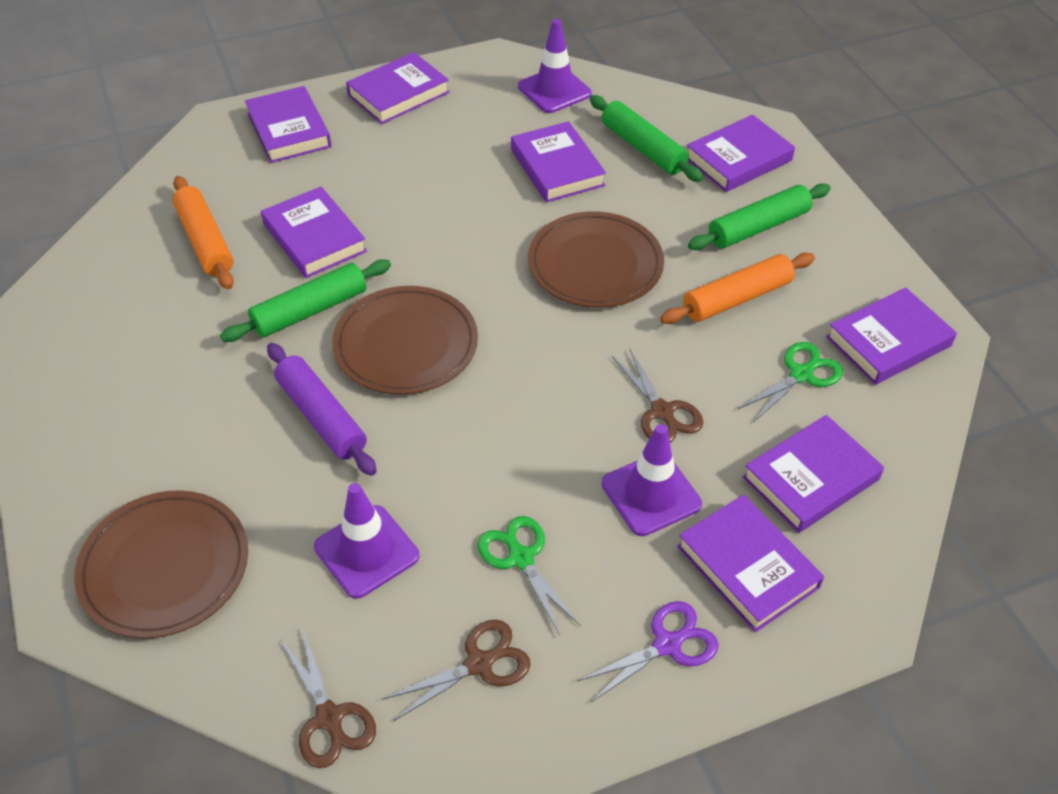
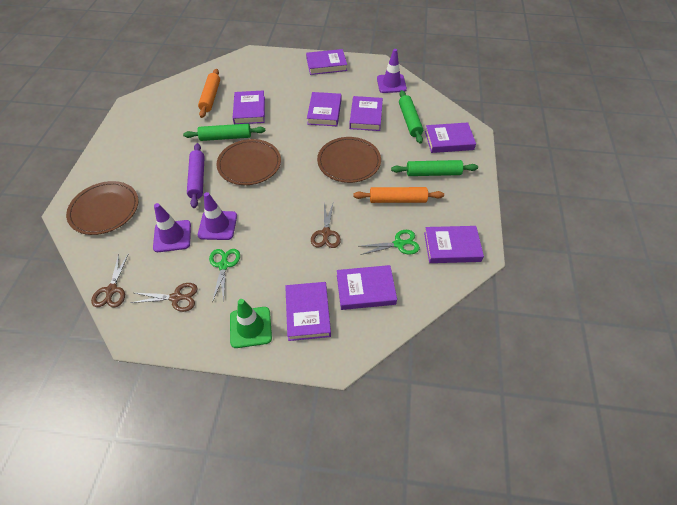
camera: 30 degrees right, 5 degrees up
(289, 130) = (273, 65): purple book -> purple book (324, 112)
(651, 494) = (293, 264): purple traffic cone -> purple traffic cone (217, 225)
(668, 644) = (250, 327): purple scissors -> green traffic cone

